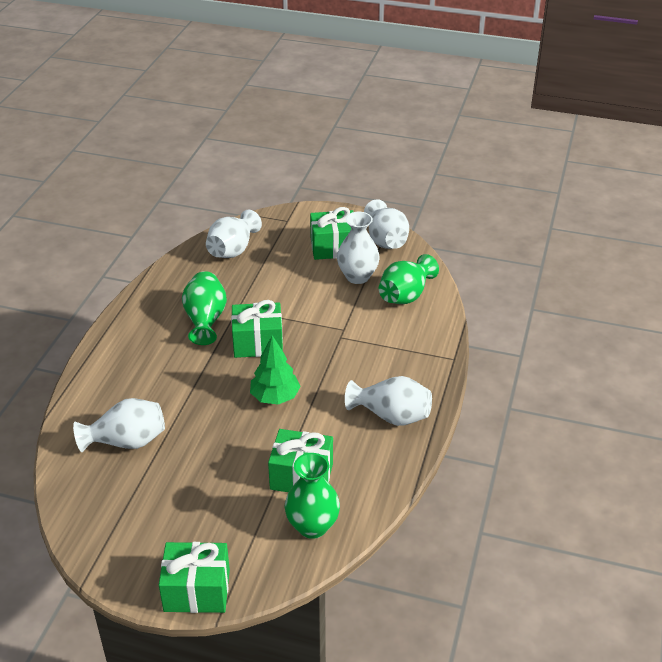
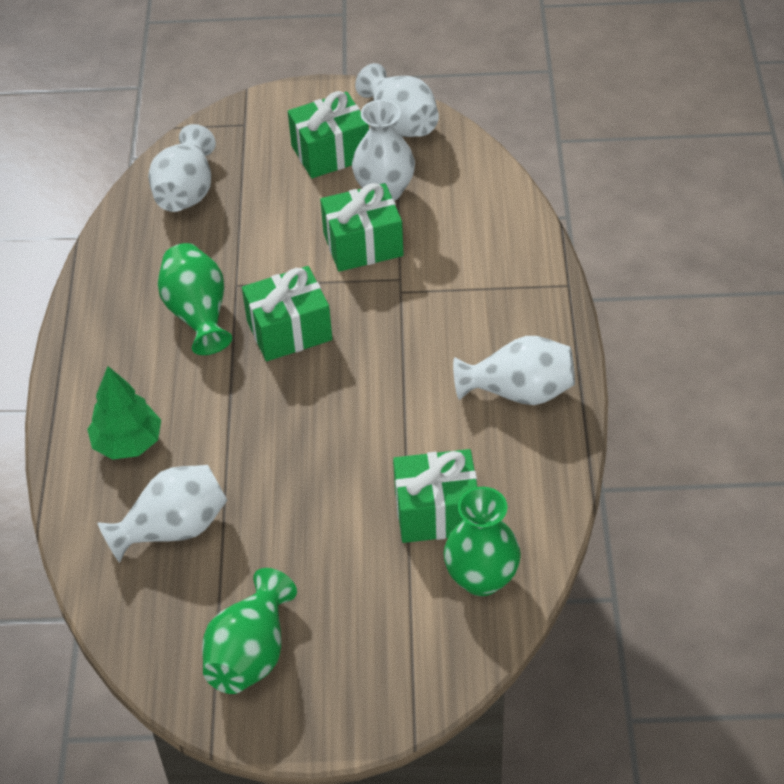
camera: 15 degrees left, 10 degrees up
(197, 590) = (369, 710): green gift -> green gift (363, 244)
(275, 397) = (350, 406): green tree -> green tree (128, 443)
(405, 295) = (464, 204): green vase -> green vase (251, 653)

